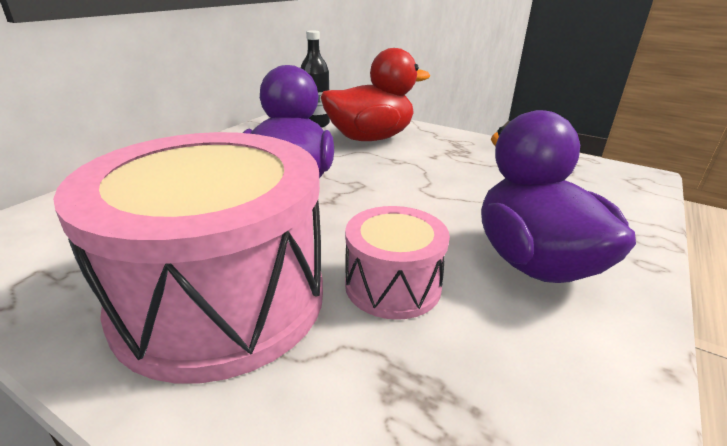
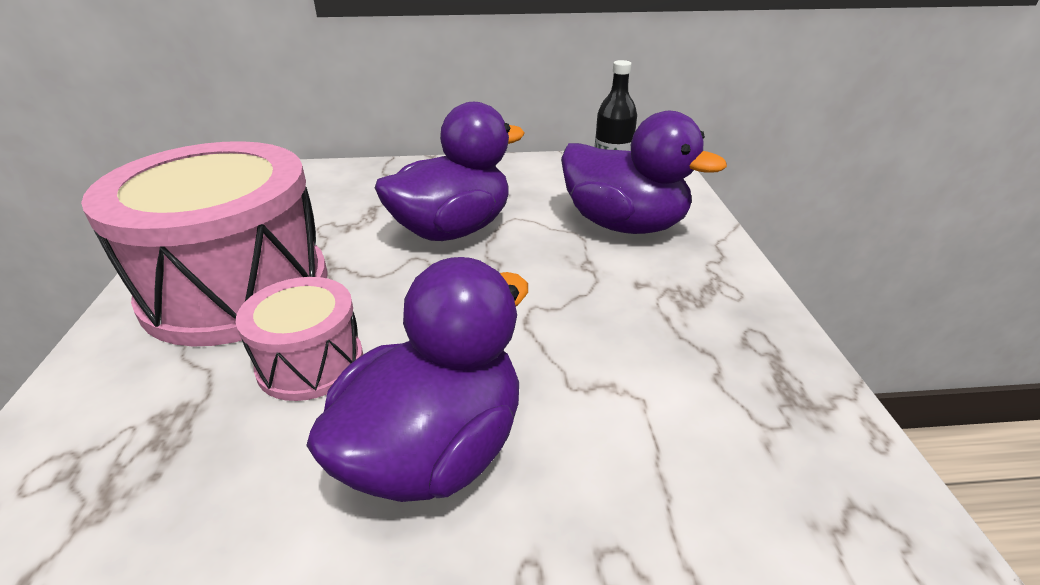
camera: 55 degrees right, 5 degrees up
(370, 138) = (624, 225): red duck -> purple duck

